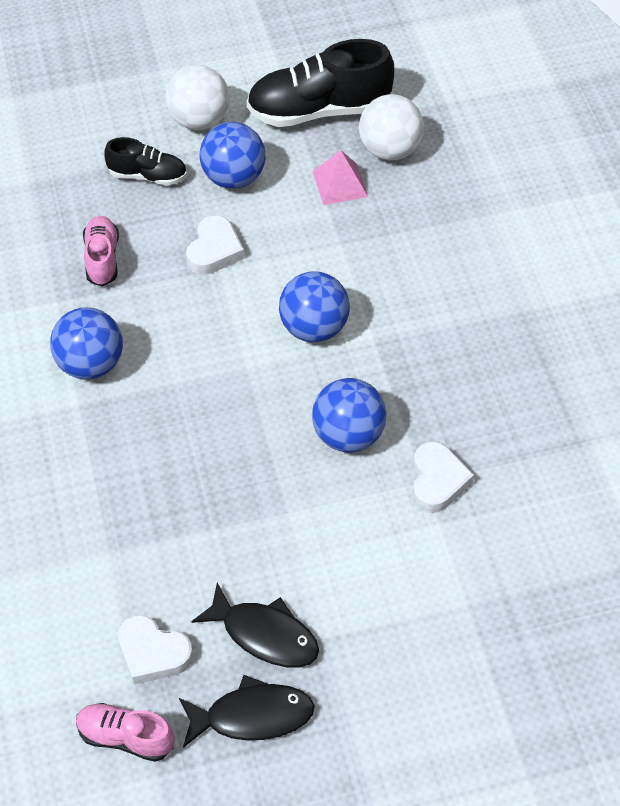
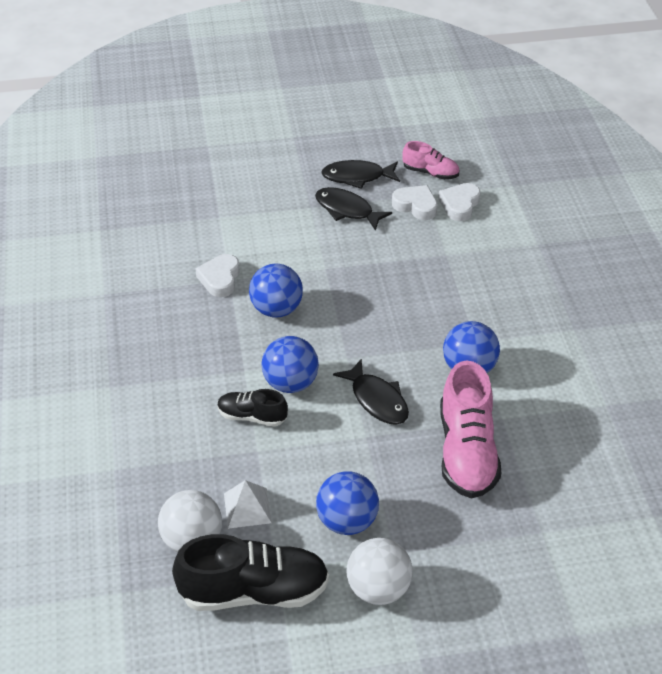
camera: 175 degrees left, 10 degrees down
(102, 259) = (466, 451): pink shoe -> pink shoe, size x1.84
(147, 175) = (429, 529): black shoe -> black shoe (252, 416)
(206, 313) = (377, 400): none -> black fish
(214, 250) = (368, 452): white heart -> white heart (459, 205)
(340, 183) = (247, 508): pink pyramid -> white pyramid

